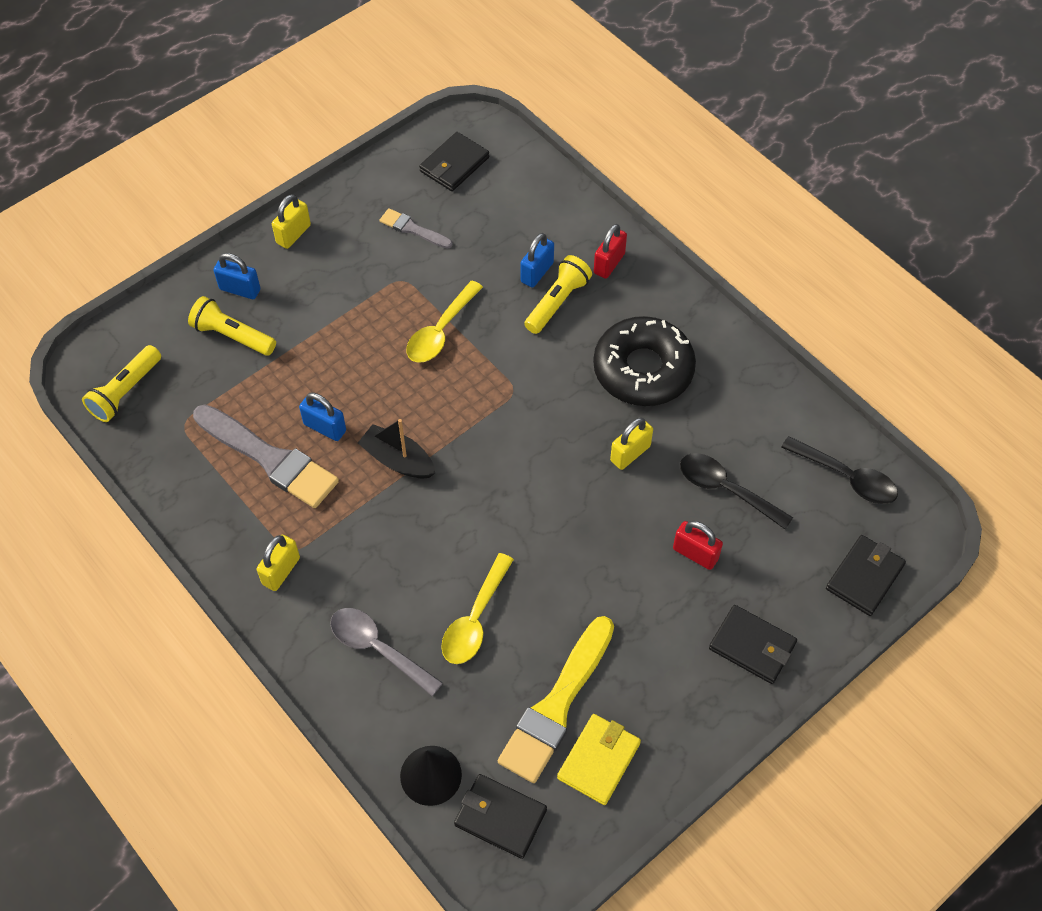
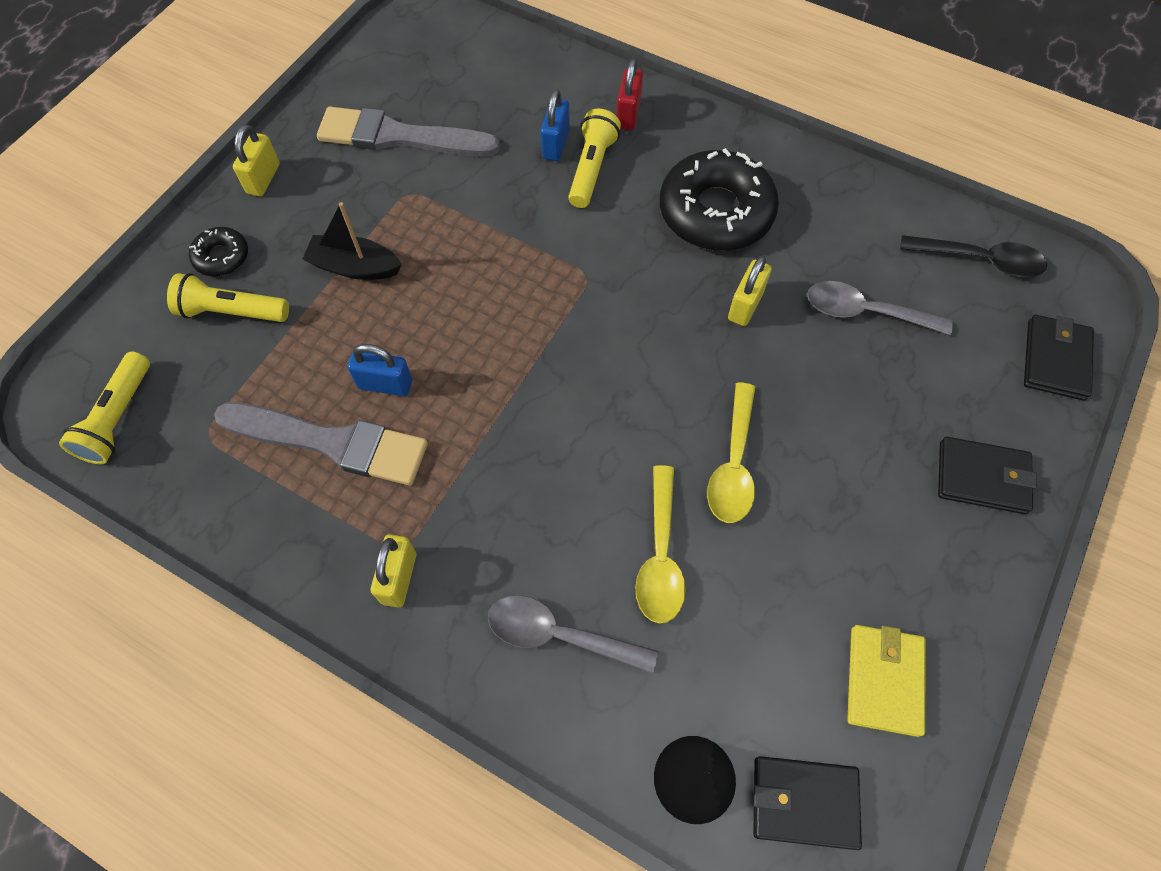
camera: 20 degrees left, 5 degrees up
(240, 289) = (221, 257): blue padlock -> black donut
(398, 460) = (487, 395): black boat -> black boat (355, 267)
(413, 229) = (400, 137): grey brush -> grey brush, size x1.96
(440, 331) = (476, 236): yellow spoon -> yellow spoon (733, 465)
(454, 164) = (417, 59): black wallet -> none
(557, 705) = (803, 628): yellow brush -> none
(695, 554) = (869, 393): red padlock -> none
(726, 489) = (865, 312): black spoon -> grey spoon

